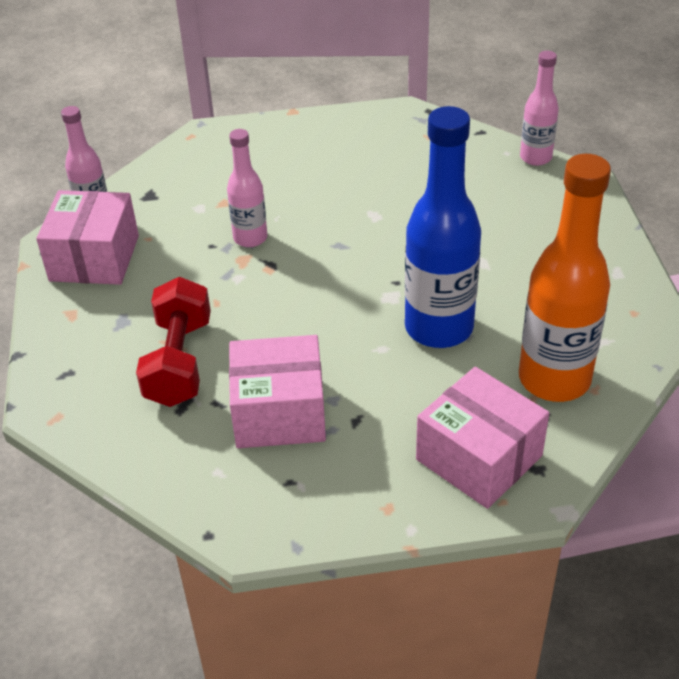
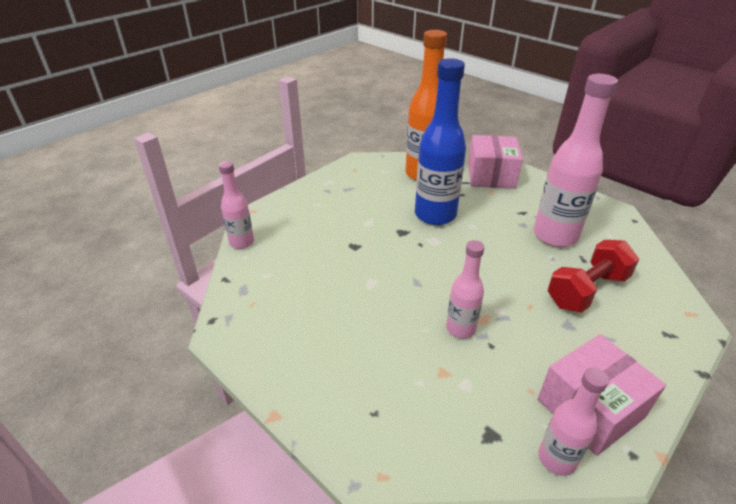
camera: 130 degrees left, 5 degrees down
(279, 412) = (555, 235): pink box -> pink bottle

